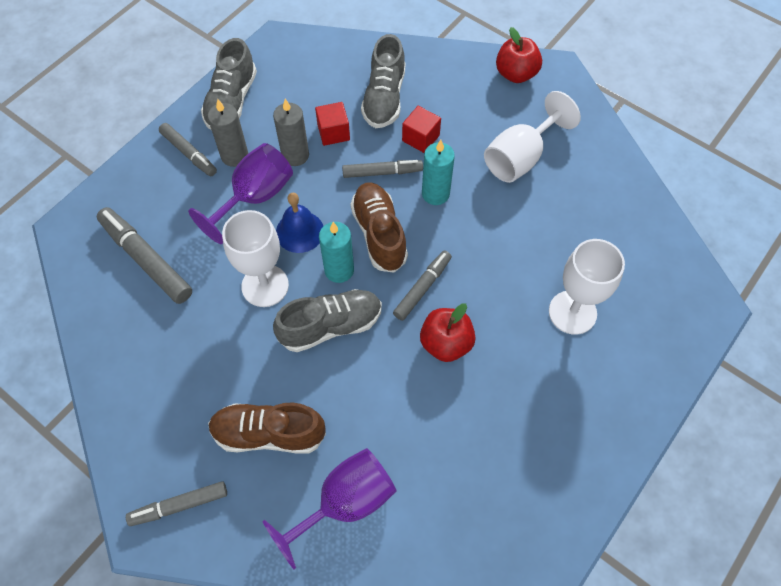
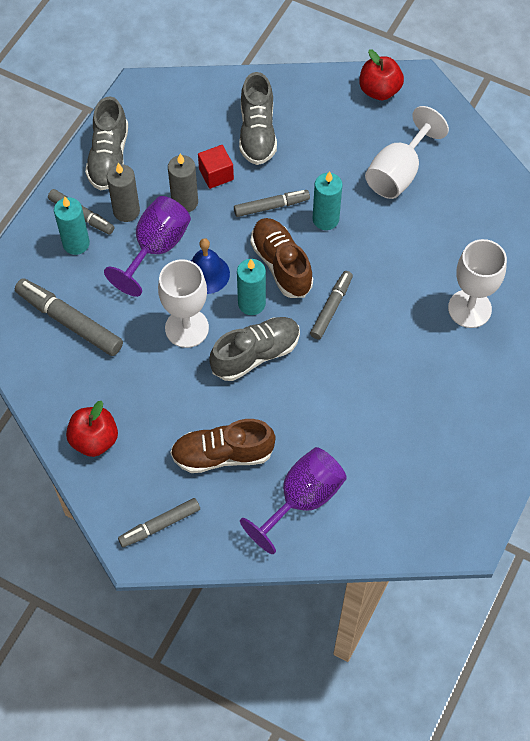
camera: 10 degrees left, 0 degrees up
(175, 180) = (76, 243): none -> turquoise candle
(420, 138) = (300, 168): red cube -> none
(446, 343) = (362, 353): red apple -> red apple (94, 440)

